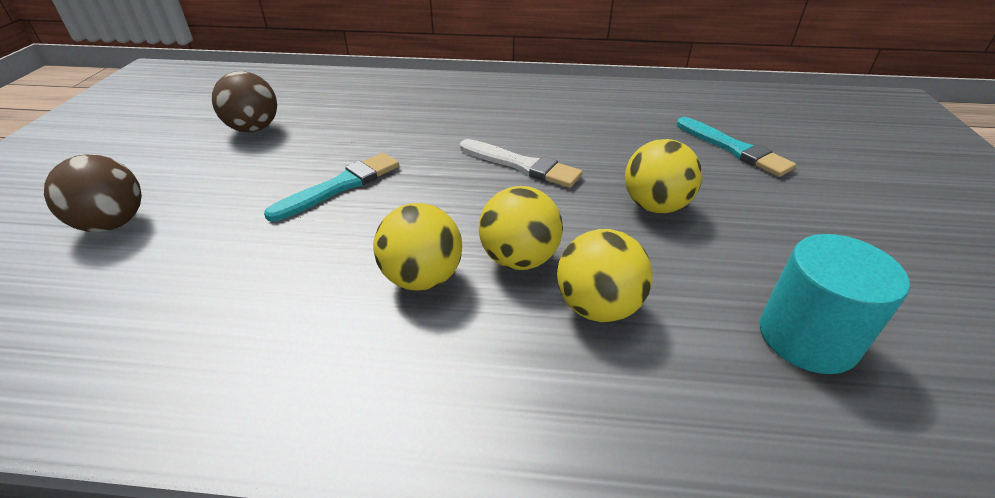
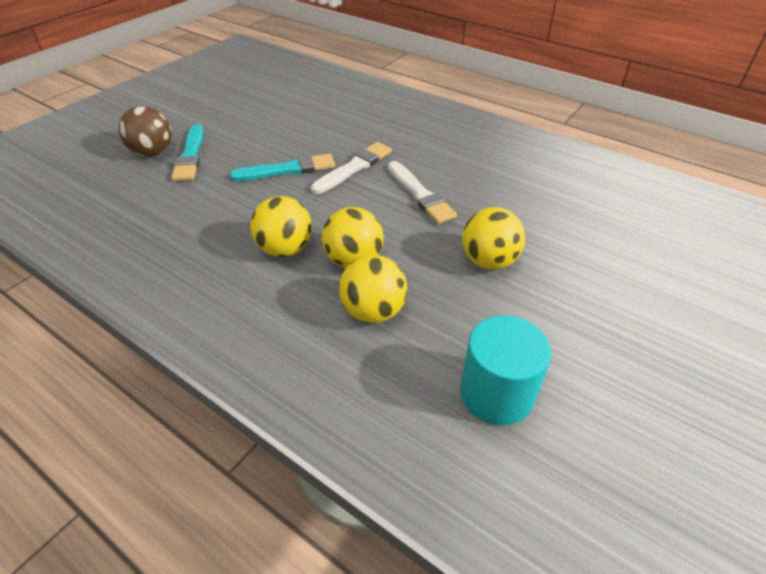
camera: 30 degrees right, 5 degrees up
(254, 129) = (268, 110): brown ball -> none
(421, 160) = (354, 167): none -> white brush
(734, 149) = (613, 239): turquoise brush -> turquoise brush (190, 156)

